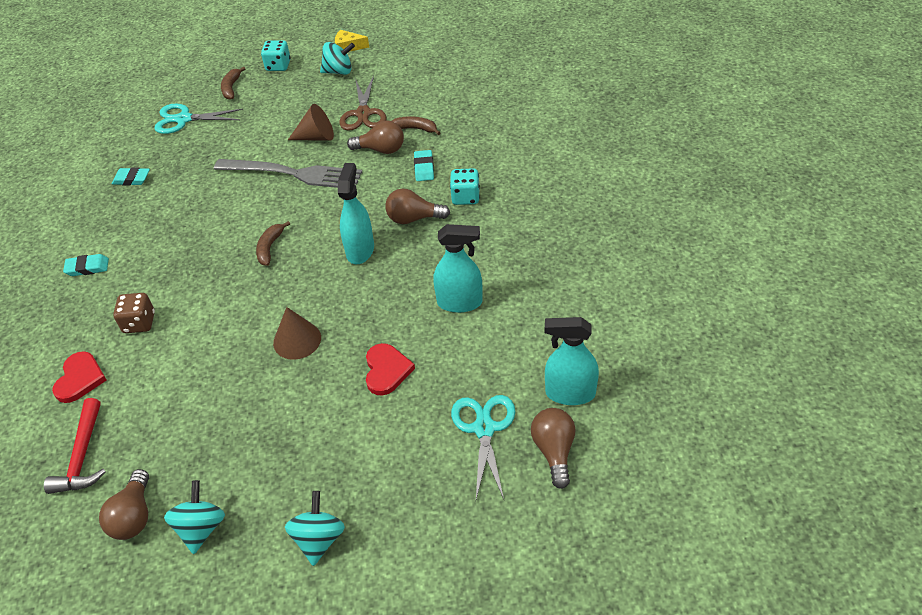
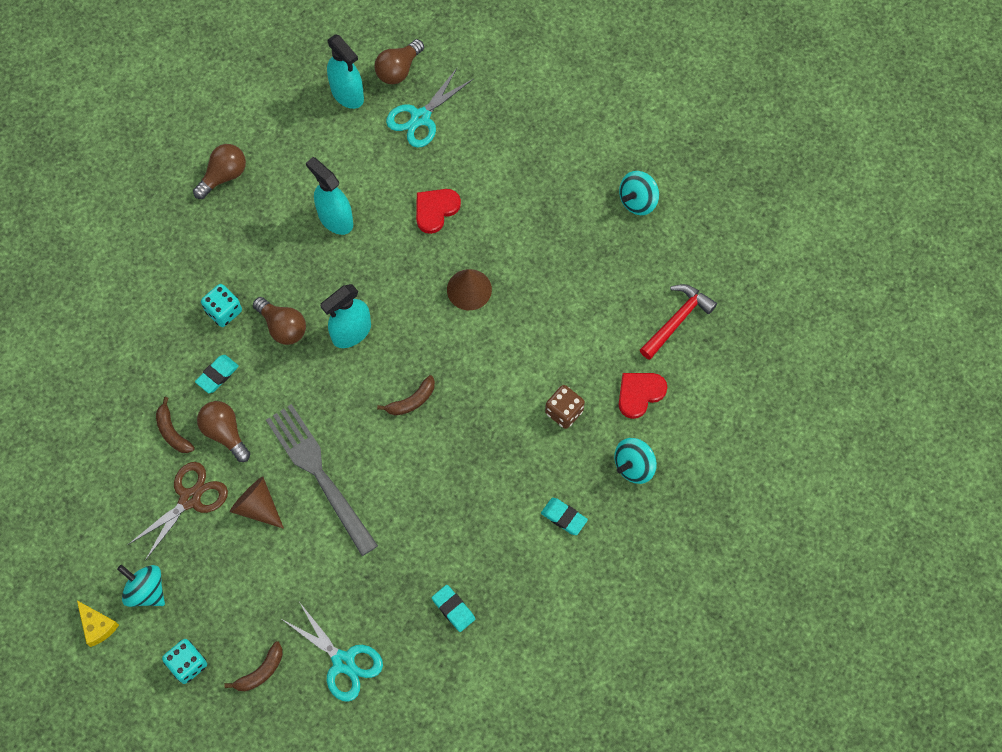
camera: 140 degrees left, 20 degrees up
(134, 516) = (672, 244): brown light bulb -> brown light bulb (223, 176)
(319, 539) = (577, 135): turquoise spinning top -> turquoise spinning top (634, 466)

